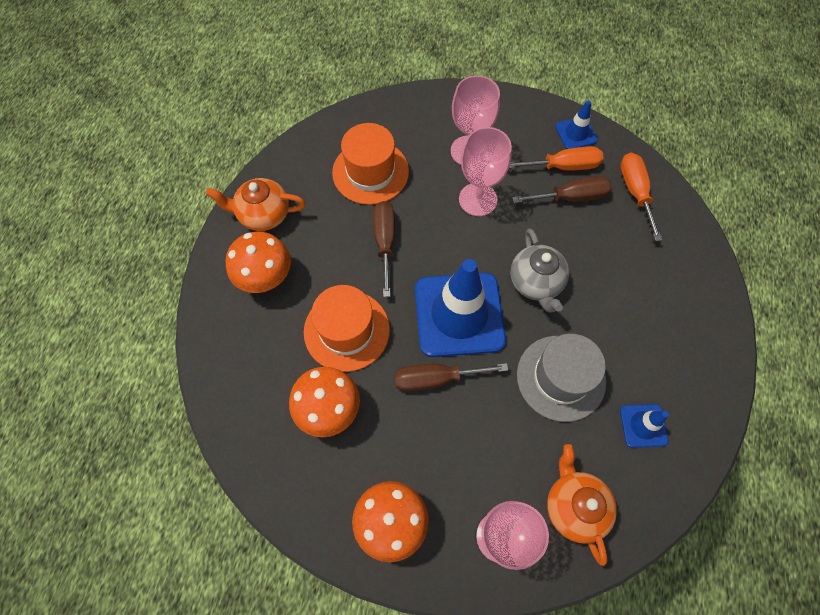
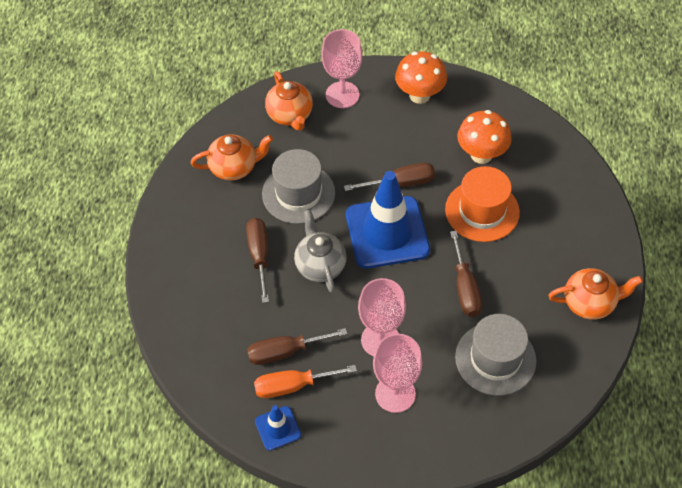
camera: 175 degrees right, 10 degrees down
(266, 278) = (565, 245): orange mushroom -> none
(370, 172) = (495, 359): orange hat -> grey hat
(603, 301) = (259, 255): none -> brown screwdriver
(635, 192) = (219, 364): orange screwdriver -> none
(643, 425) = (234, 167): blue traffic cone -> orange teapot

